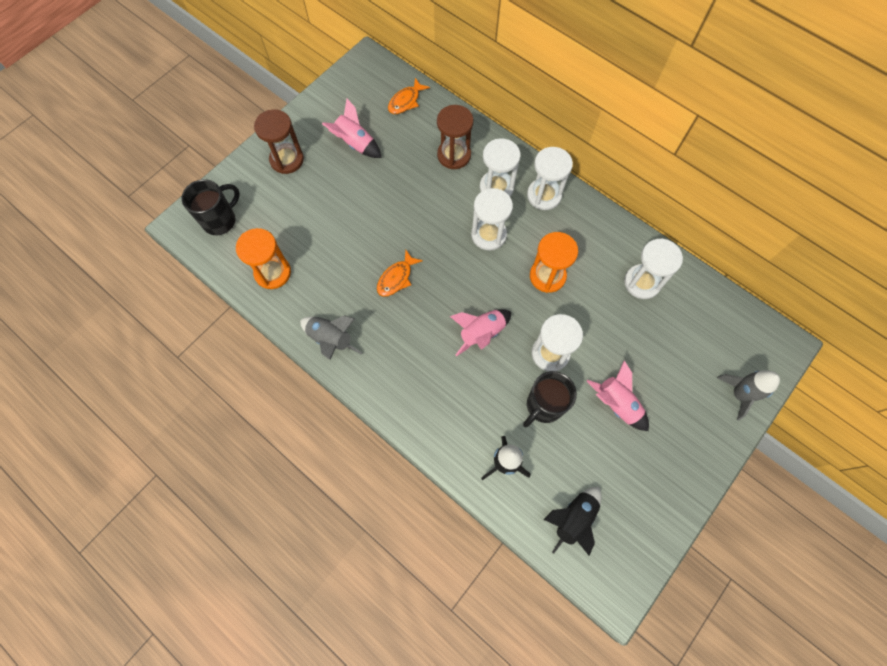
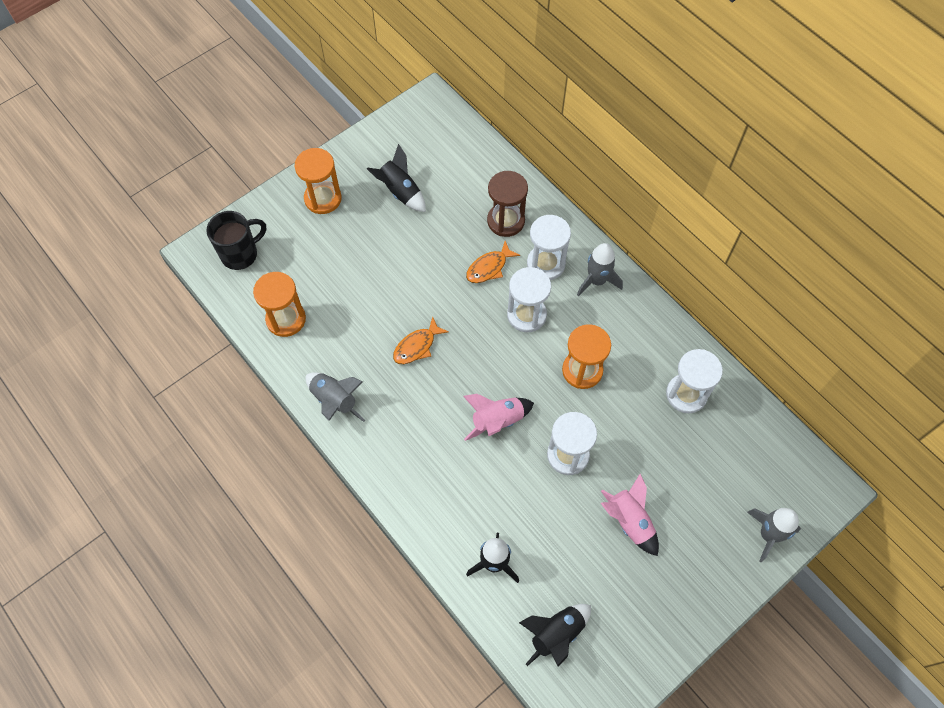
camera: 10 degrees right, 5 degrees down
(287, 160) = (323, 199): brown hourglass -> orange hourglass
(355, 143) = (400, 191): pink rocket -> black rocket
(406, 101) = (464, 153): orange fish -> orange fish (489, 267)
(543, 406) = (549, 510): black mug -> none
(544, 195) = (597, 281): white hourglass -> grey rocket

